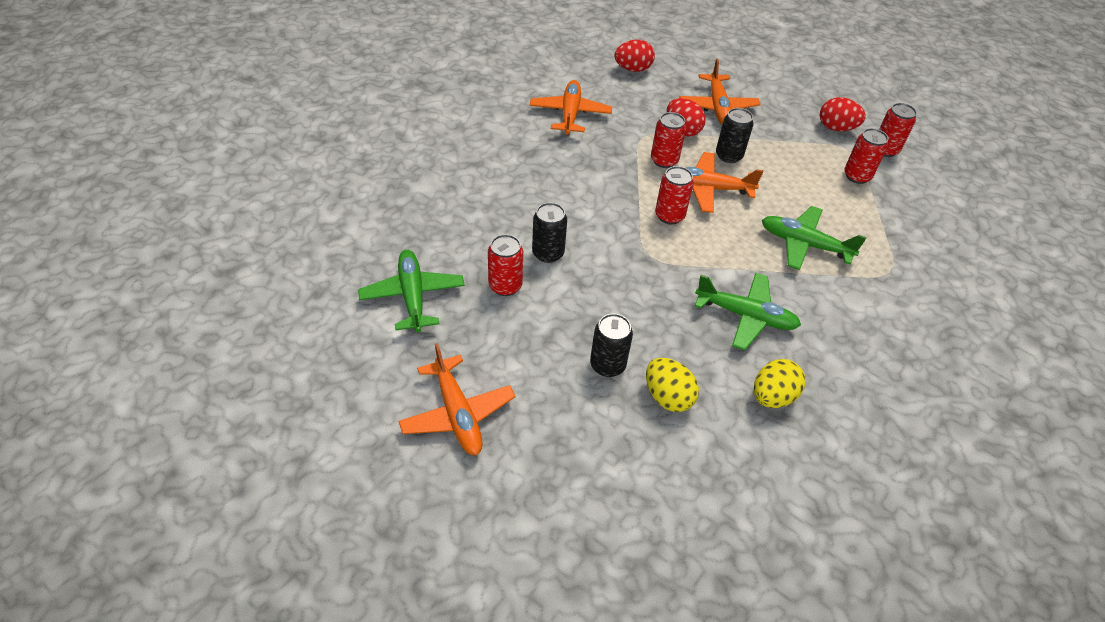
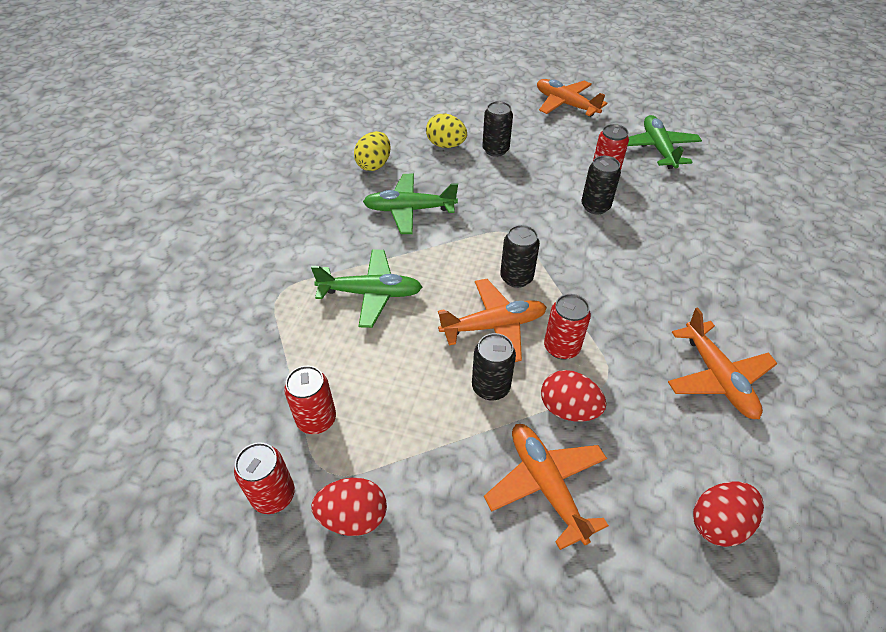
camera: 160 degrees right, 0 degrees up
(412, 296) = (658, 149): green plane -> green plane turned 150 degrees counterclockwise
(669, 216) = (516, 278): red can -> black can

